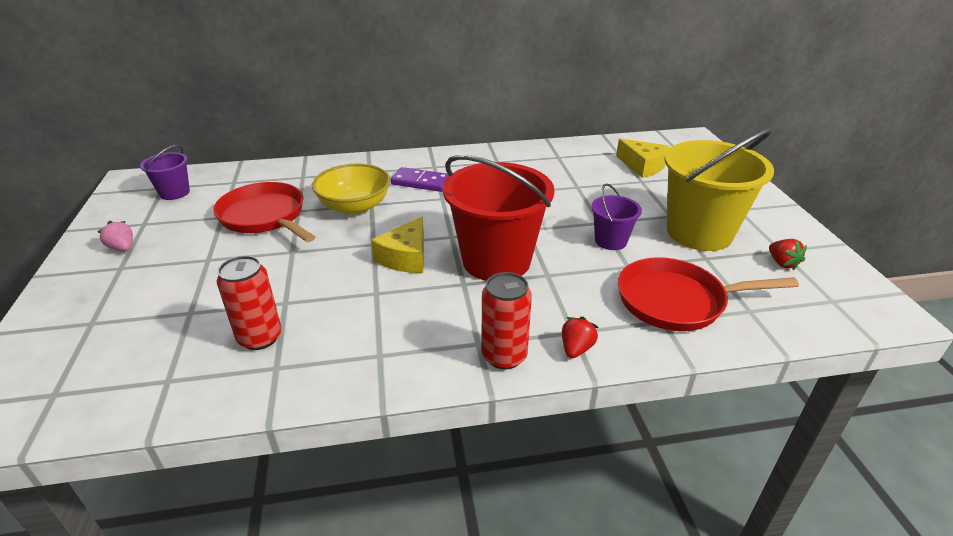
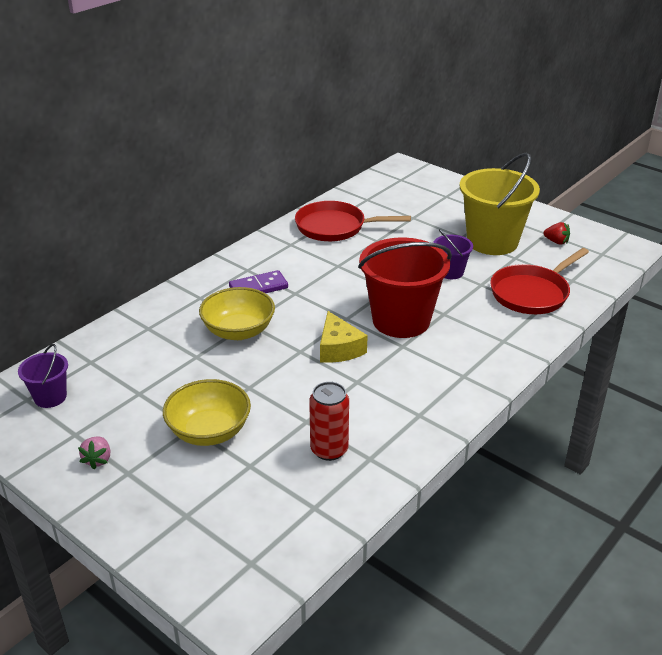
camera: 40 degrees left, 0 degrees up
(122, 248) = (98, 460): pink strawberry -> pink strawberry turned 90 degrees counterclockwise
(212, 269) = (209, 431): none -> yellow bowl
(265, 216) = (177, 374): red pan -> red pan (335, 227)
(504, 356) = (487, 374): red can -> none
(576, 349) = (517, 349): red strawberry -> none
(642, 166) = (399, 204): yellow cheese -> none

